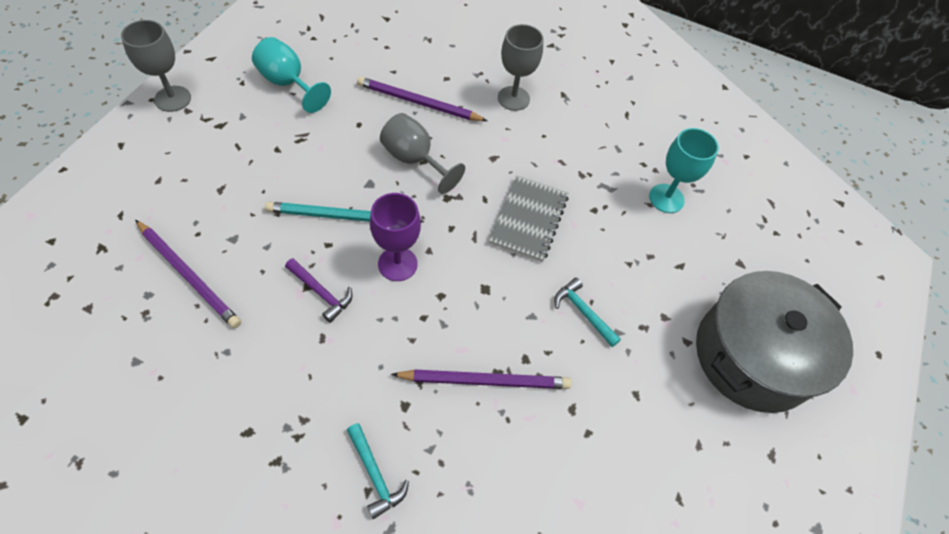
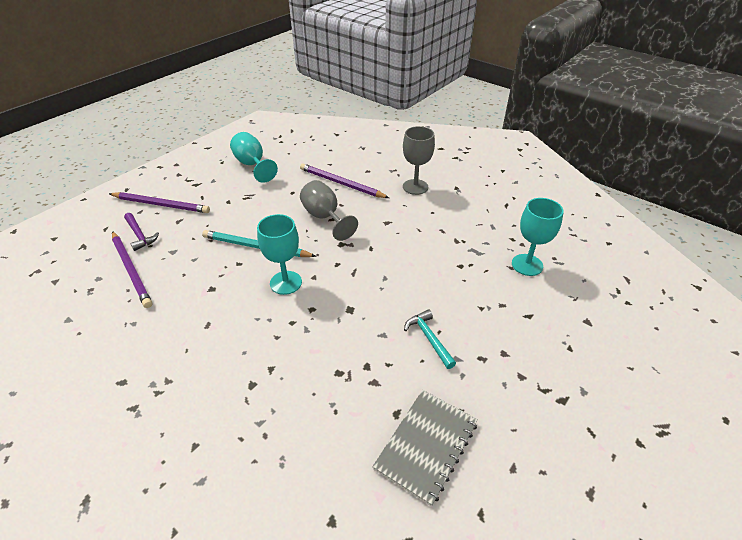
camera: 20 degrees right, 15 degrees down
(173, 99) = (172, 167): grey goblet -> none
(321, 293) = (220, 294): purple hammer -> purple hammer (139, 235)
(375, 475) = (206, 434): turquoise hammer -> none
(397, 264) = (286, 282): purple goblet -> turquoise goblet
(484, 380) = (325, 377): purple pencil -> purple pencil (161, 204)
(528, 219) = (402, 266): grey notebook -> grey notebook (426, 445)
(753, 355) = (586, 398): grey pot -> none

